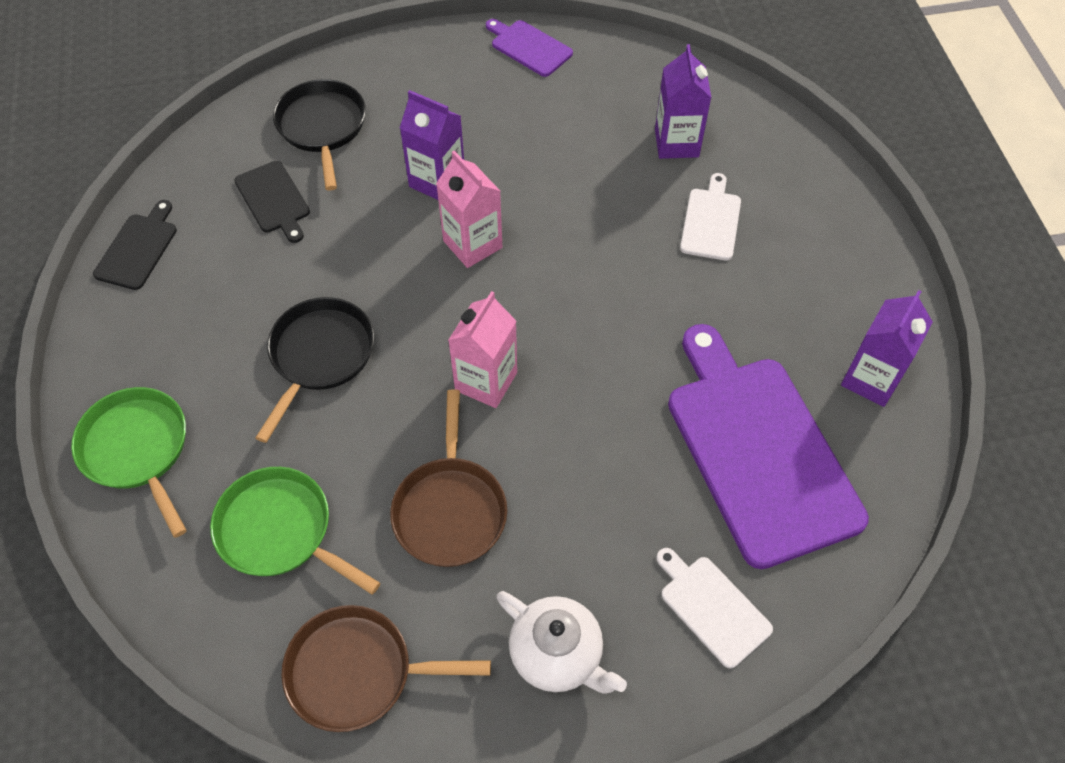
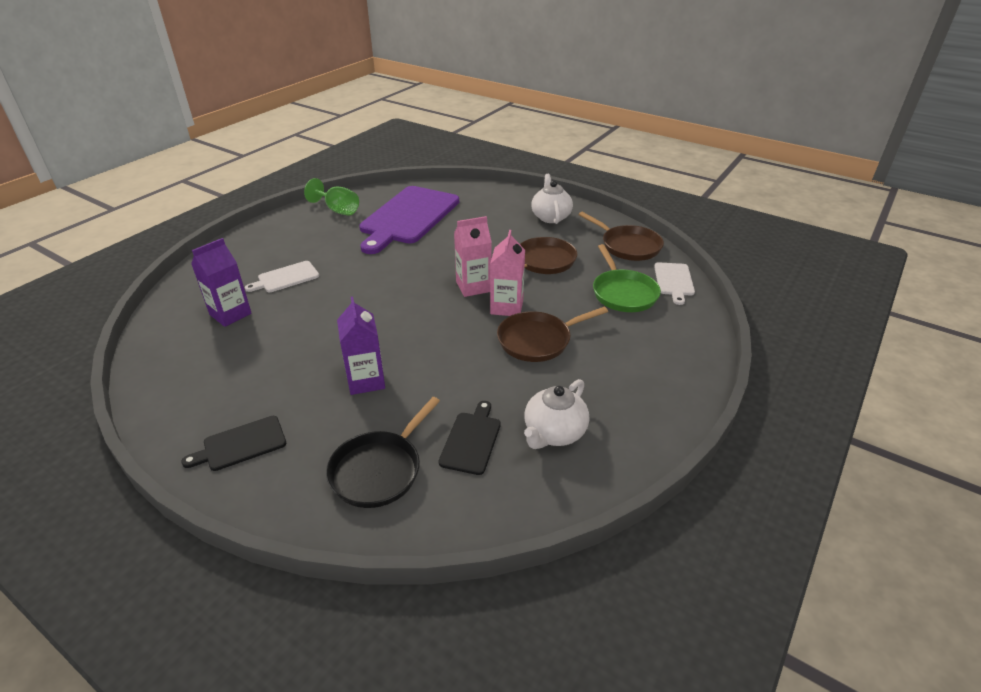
camera: 135 degrees left, 20 degrees down
(138, 249) = (595, 471): black cutting board -> black cutting board (241, 444)
(138, 450) = (673, 358): green pan -> none
(204, 258) = (554, 433): none -> white teapot
(320, 356) = (538, 340): black pan -> brown pan
(472, 244) = (398, 338): pink carton -> pink carton (506, 307)
(529, 47) = (178, 423): purple cutting board -> none
(712, 607) = (486, 201): white cutting board -> white cutting board (674, 281)
(871, 379) = (338, 210): purple carton -> green goblet

